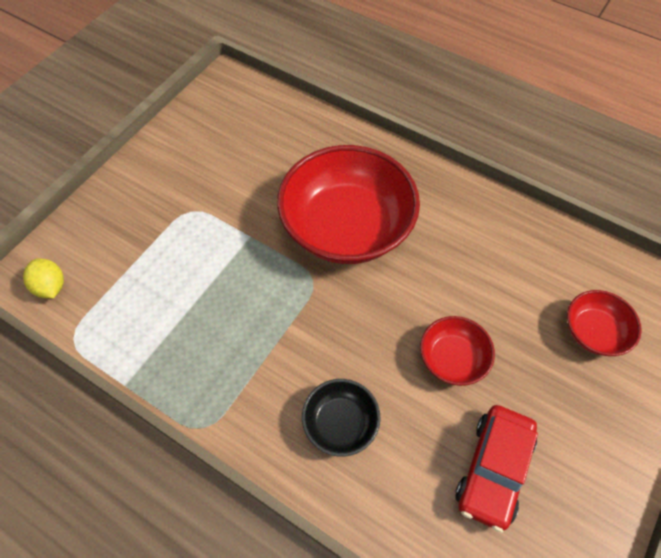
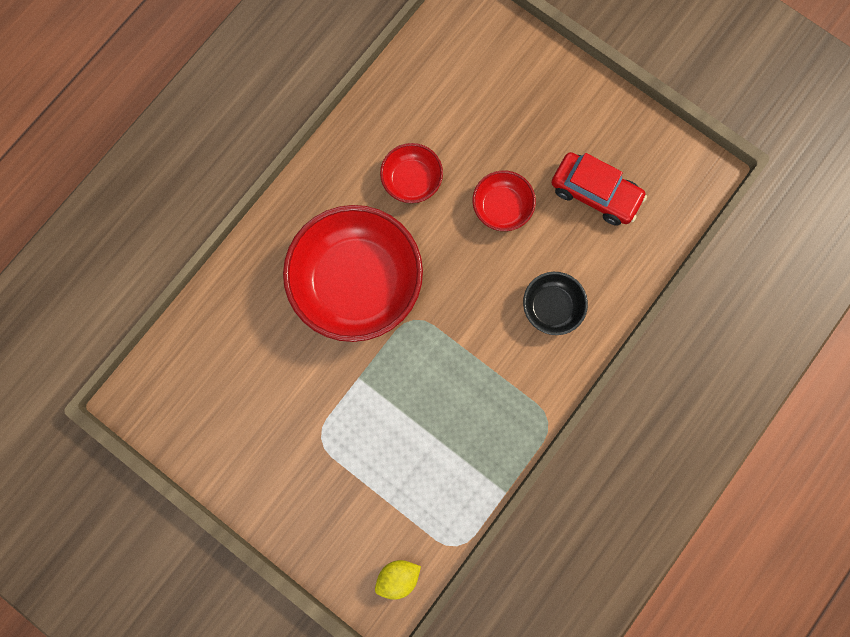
camera: 85 degrees left, 20 degrees up
(594, 332) = (486, 86): red bowl -> red bowl (411, 180)

